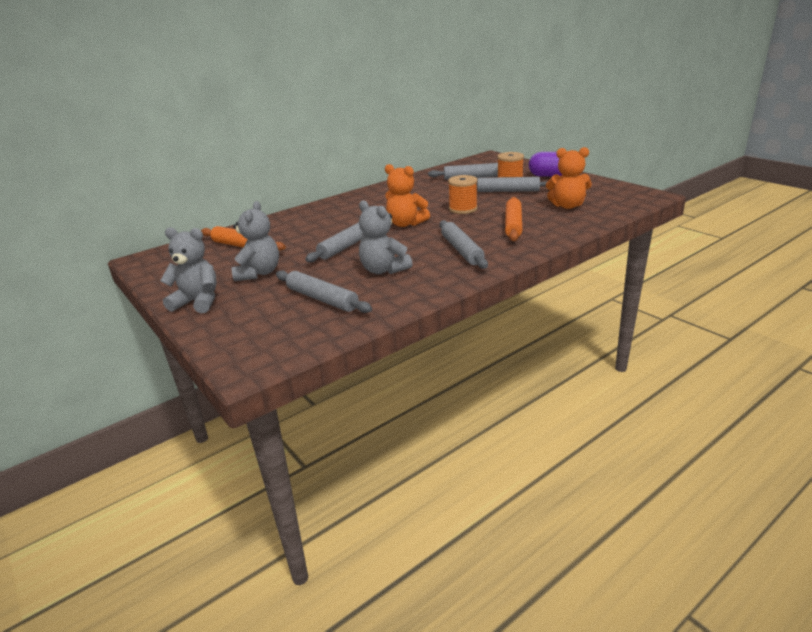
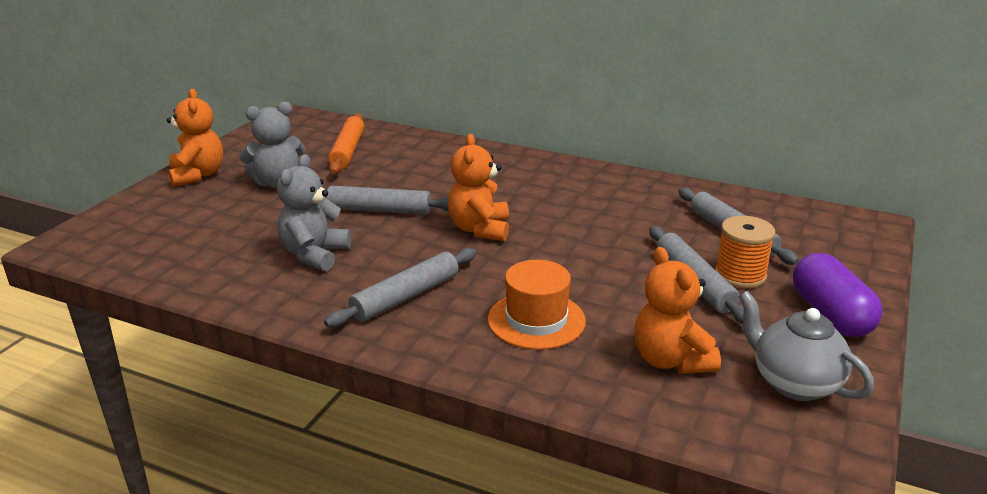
camera: 60 degrees right, 0 degrees up
(197, 302) = (198, 175): grey teddy bear -> orange teddy bear
(322, 299) = (220, 238): grey rolling pin -> none
(463, 209) = (572, 260): orange spool -> none
(513, 224) = (536, 320): orange rolling pin -> orange hat
(597, 190) = (794, 383): none -> grey teapot

